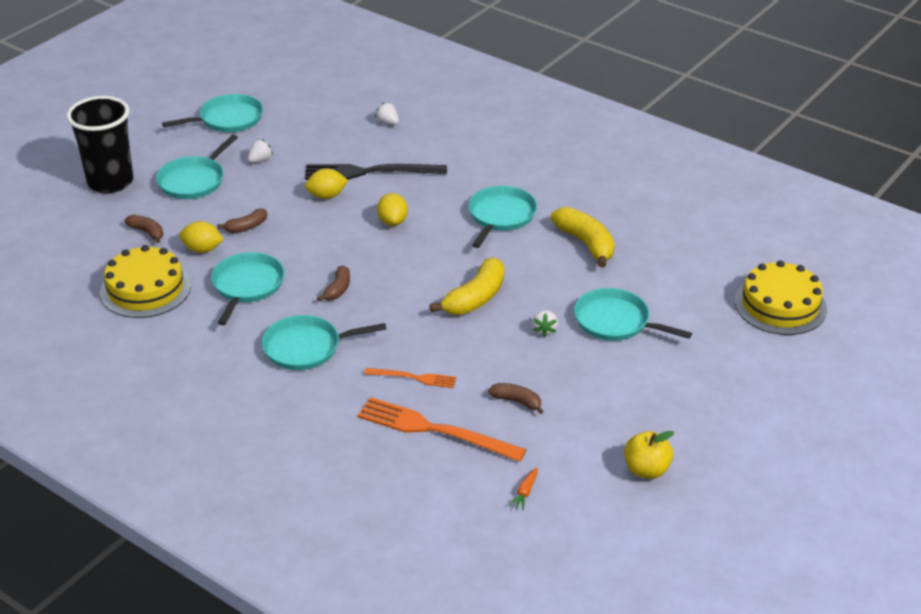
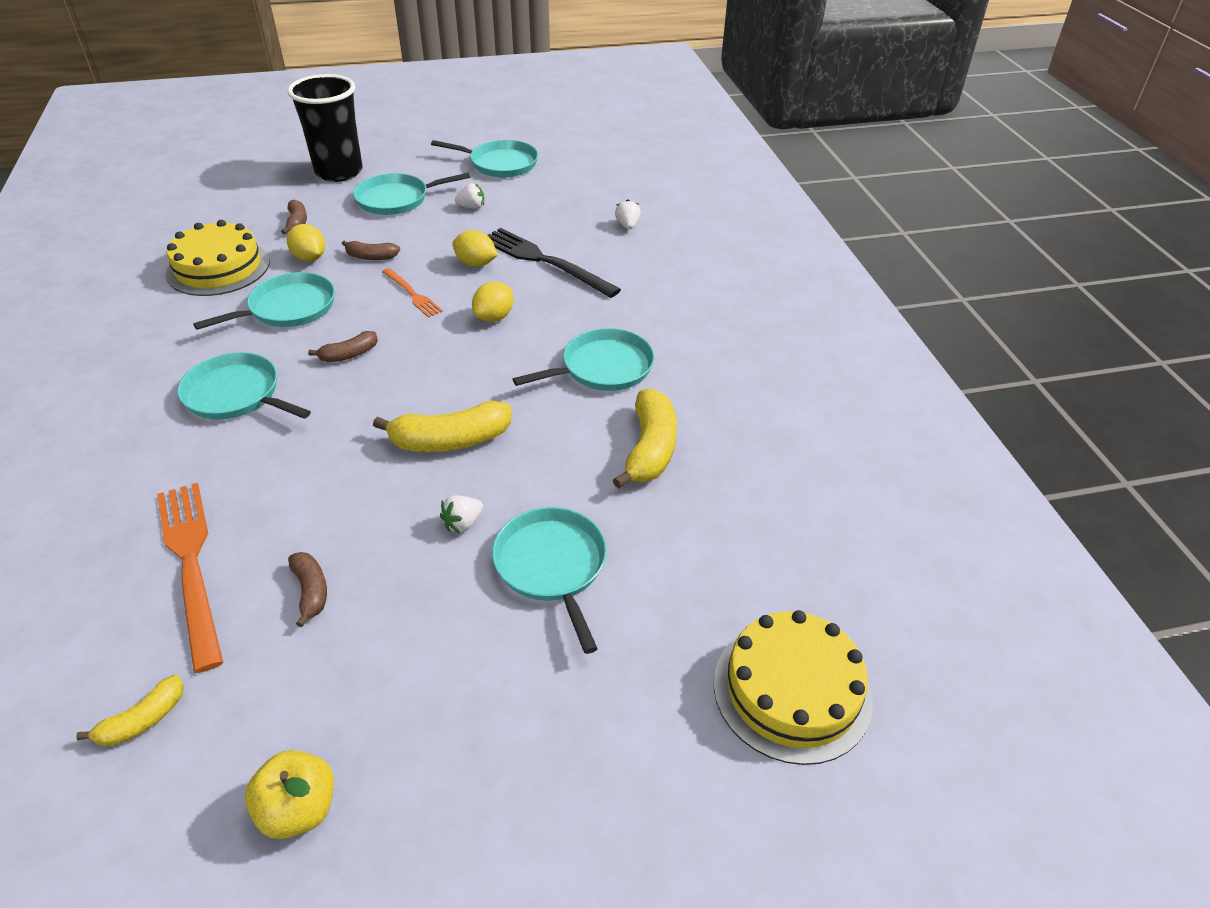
camera: 40 degrees right, 5 degrees up
(414, 378) = (266, 489): orange fork -> orange fork (412, 294)
(525, 492) = (143, 720): orange carrot -> yellow banana

